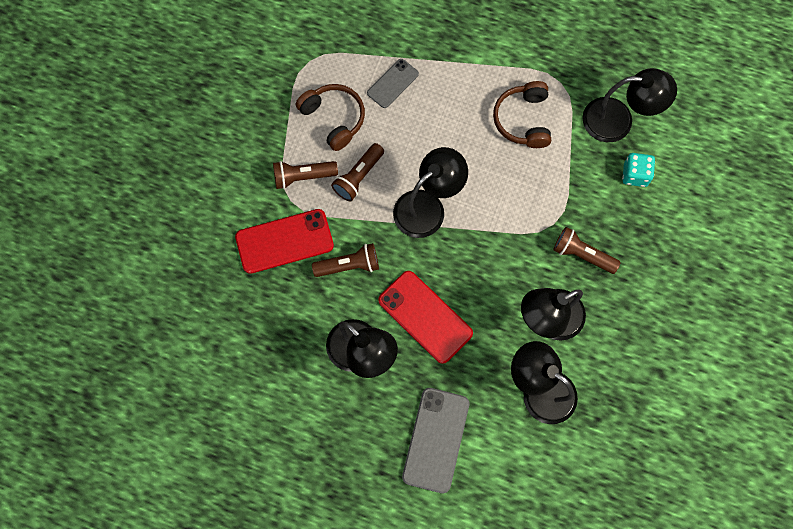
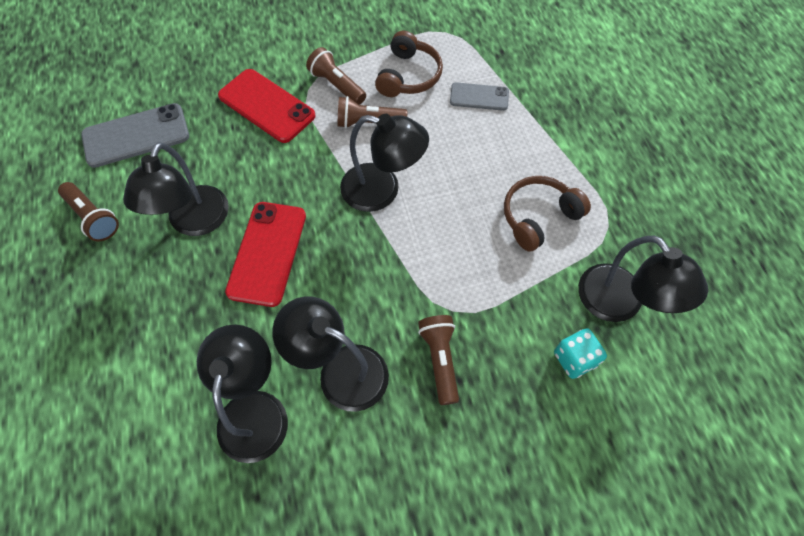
camera: 55 degrees right, 10 degrees down
(349, 265) = (277, 163): brown flashlight -> brown flashlight (93, 217)
(435, 440) = (139, 339): grey phone -> grey phone (136, 135)

